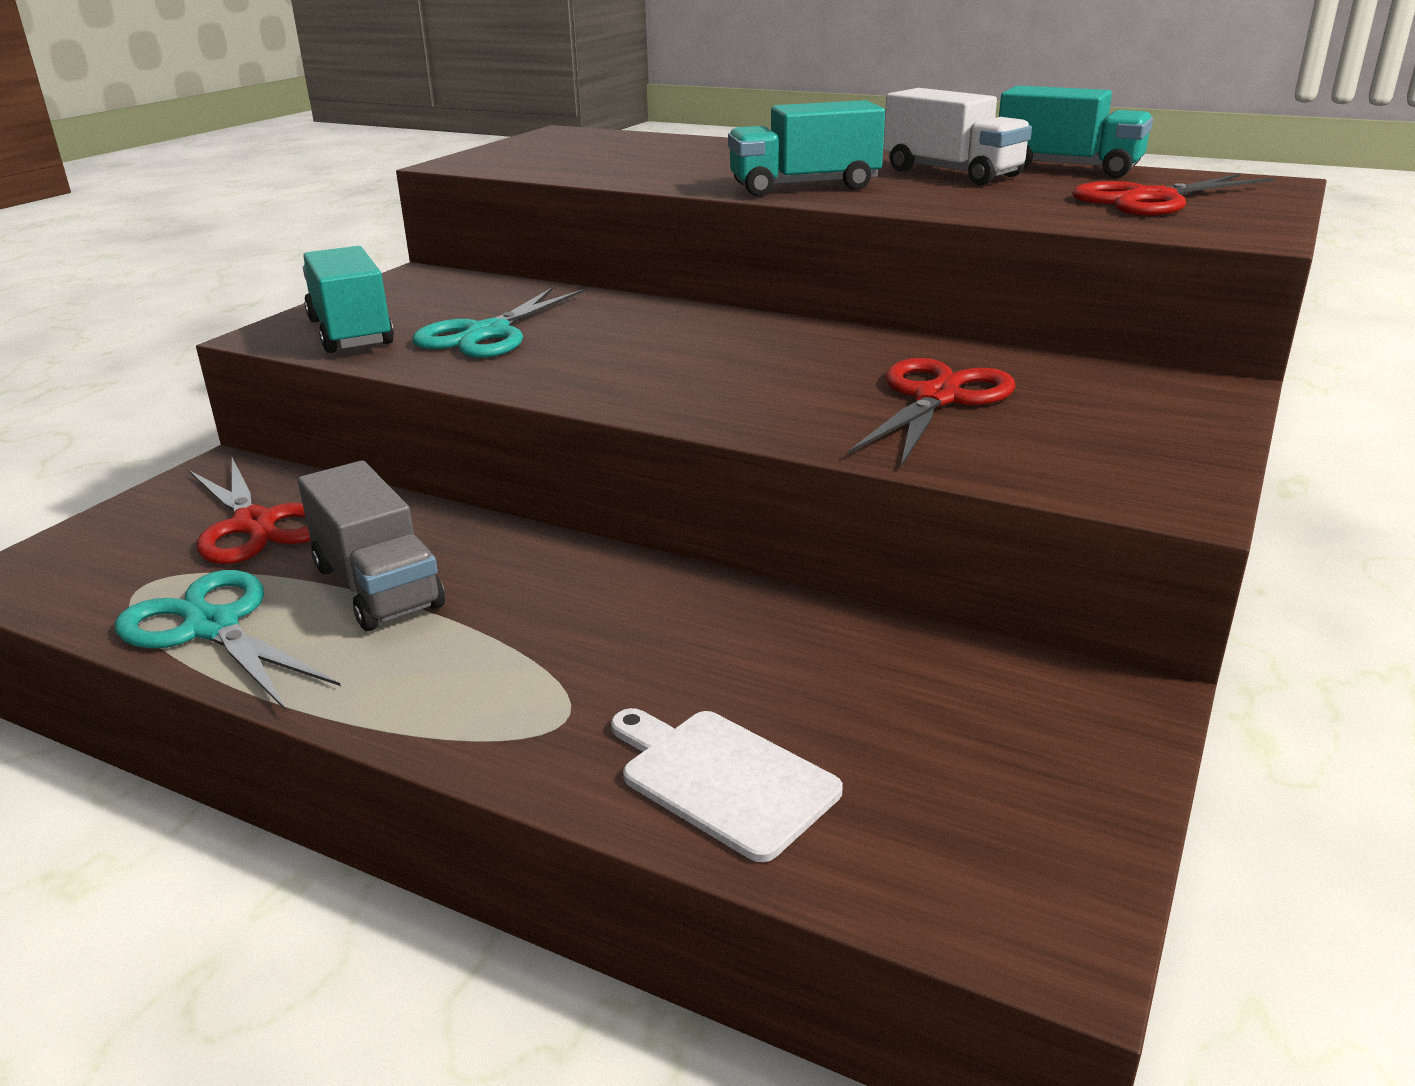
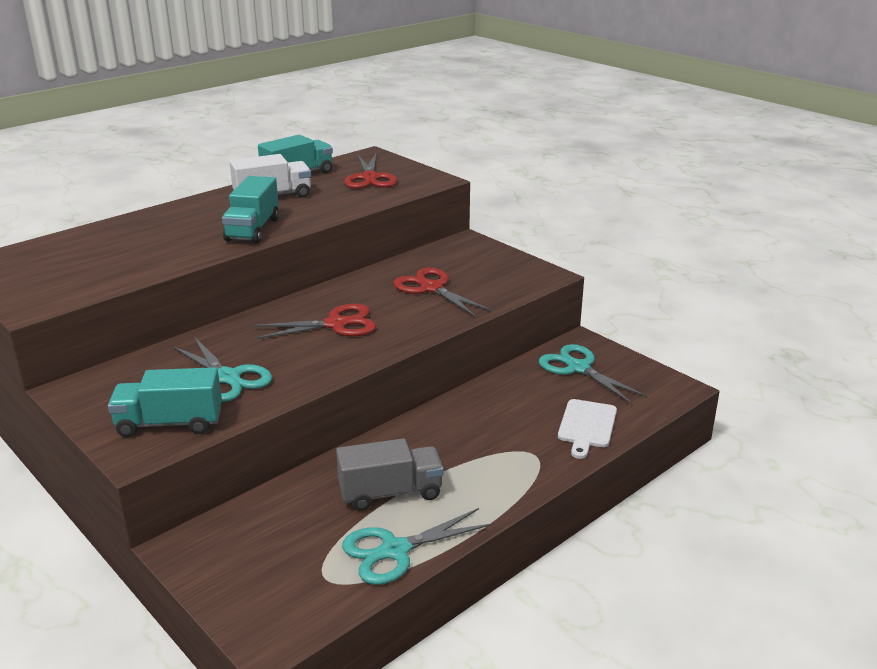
camera: 70 degrees left, 0 degrees up
(254, 524) = (280, 533): red scissors -> red scissors (336, 324)
(722, 778) = (586, 426): white cutting board -> white cutting board turned 45 degrees counterclockwise
(986, 718) = (578, 368): none -> turquoise scissors

